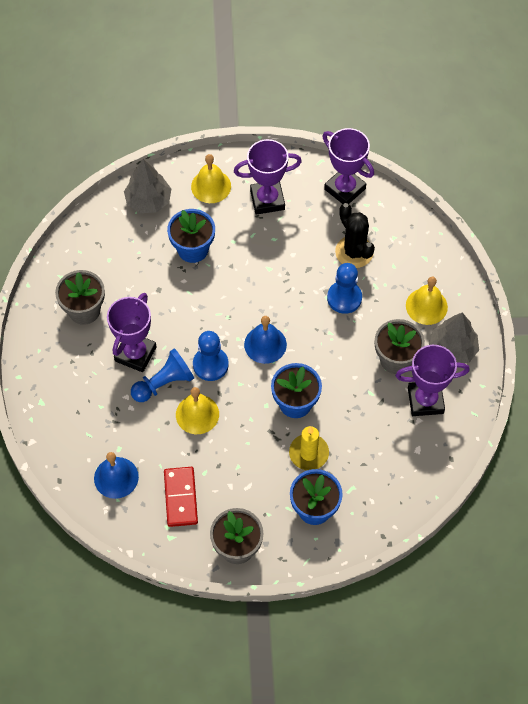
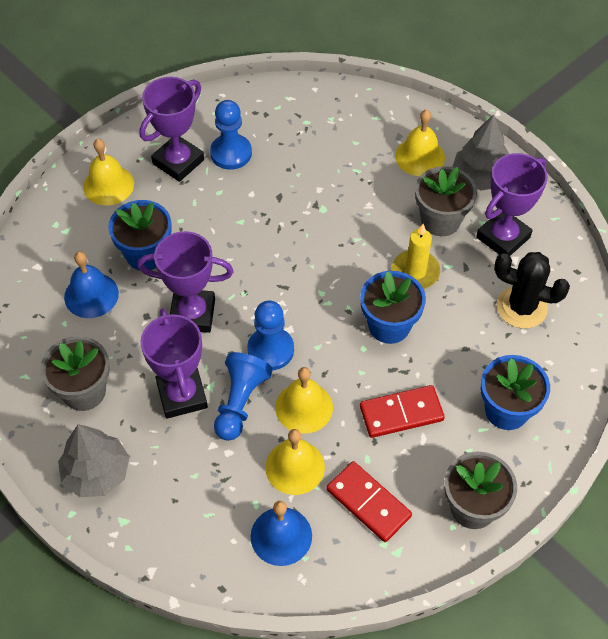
camera: 40 degrees left, 5 degrees down
(148, 200) = (54, 239): grey tree -> grey tree (96, 473)
(159, 445) = (295, 467): none -> yellow bell
(250, 461) = (401, 413): none -> red domino
(265, 344) = (306, 292): blue bell -> blue bell (91, 295)
(308, 453) = (448, 362): yellow candle -> yellow candle (415, 272)
(344, 189) = (244, 106): purple trophy -> purple trophy (192, 314)
(344, 298) = (339, 199): blue pawn -> blue pawn (231, 153)
(354, 252) = (307, 154): black cactus -> black cactus (521, 307)

